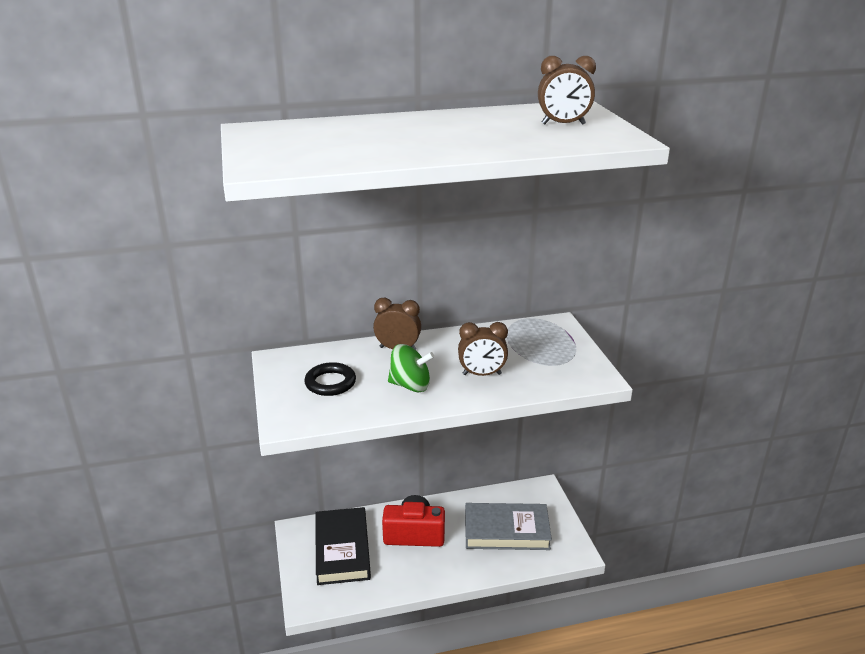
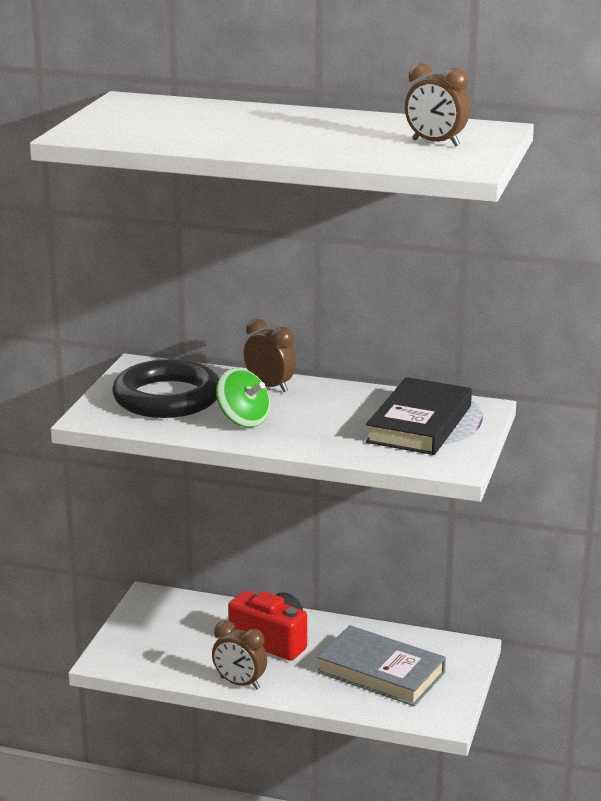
camera: 30 degrees right, 5 degrees down
(330, 383) = (167, 398): black ring -> black ring, size x1.84
(342, 549) = (181, 628): black book -> black book (419, 424)
(482, 374) = (330, 430): brown clock -> brown clock (239, 683)

